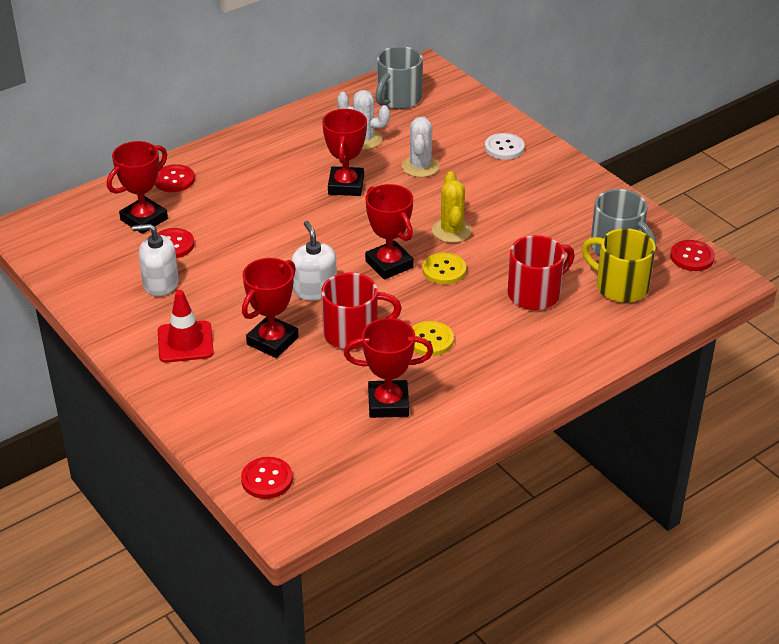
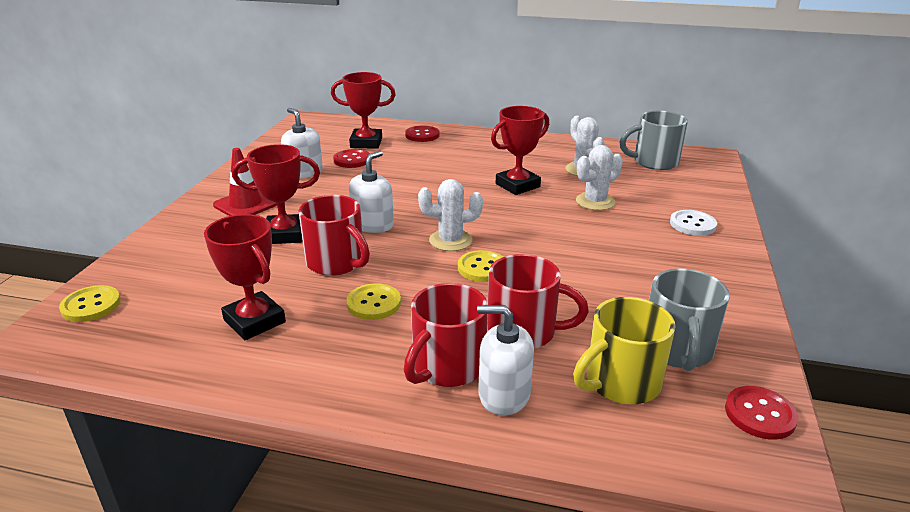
camera: 50 degrees right, 10 degrees down
(267, 479) = (91, 305): red button -> yellow button
(389, 264) = (450, 240): red trophy -> white cactus
(451, 231) = (540, 248): yellow cactus -> none
(535, 343) = (447, 367): none -> red mug
(583, 334) = (504, 394): none -> white soap dispenser
(620, 286) = (620, 382): yellow mug -> yellow mug turned 120 degrees counterclockwise

